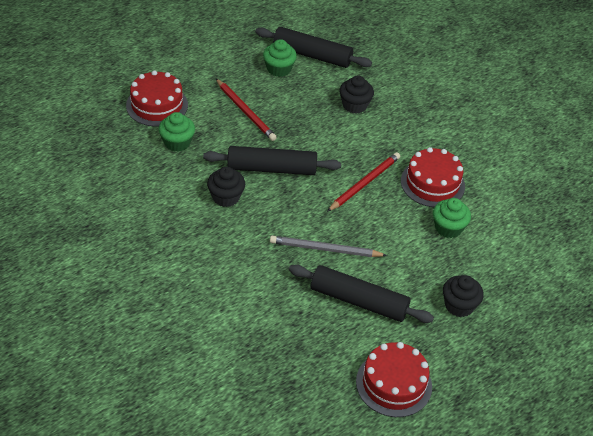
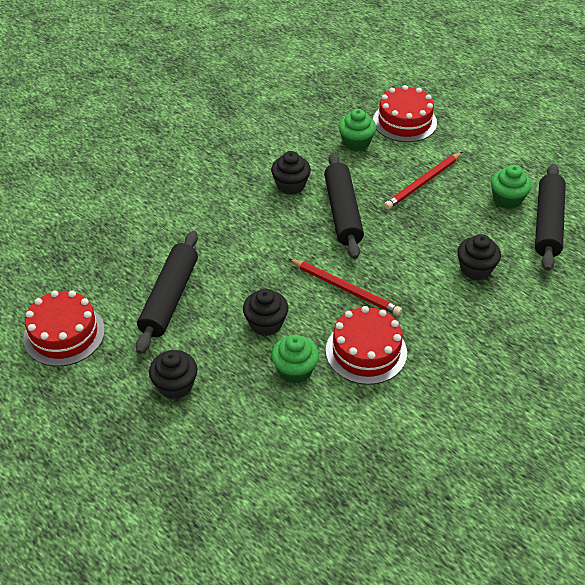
camera: 85 degrees right, 0 degrees up
(325, 249) = (236, 265): grey pencil -> none
(397, 239) = (266, 324): none -> black cupcake

